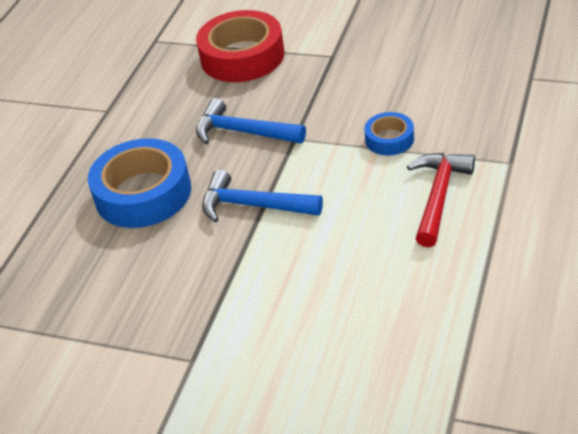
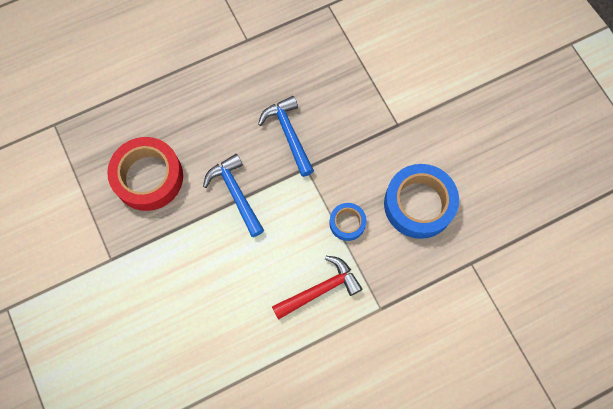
camera: 40 degrees right, 30 degrees up
(143, 193) = (199, 125): blue tape -> blue tape (419, 204)
(242, 56) = (354, 71): red tape -> red tape (148, 177)

